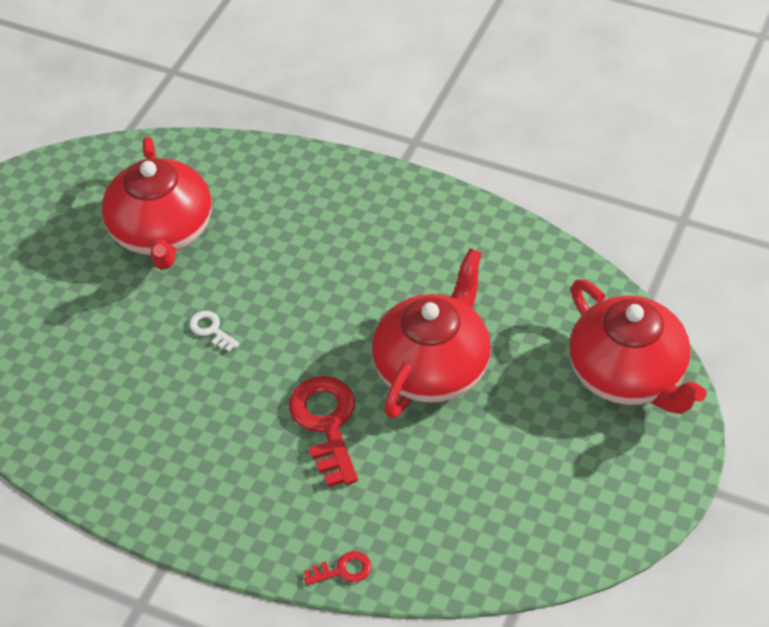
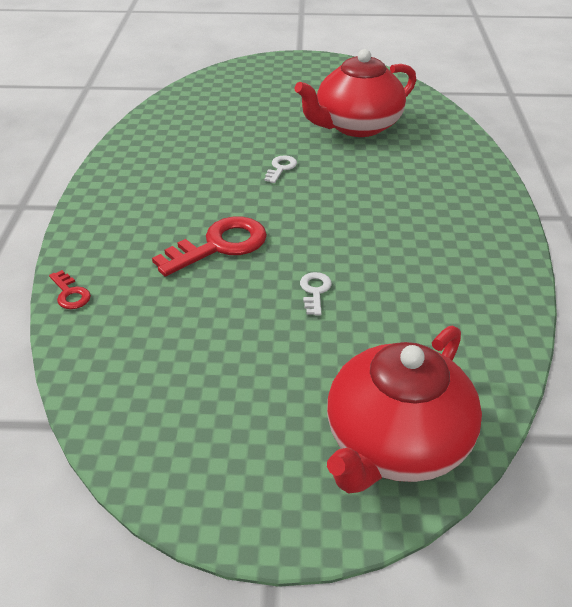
camera: 65 degrees right, 10 degrees down
(433, 367) = (315, 291): red teapot -> white key

